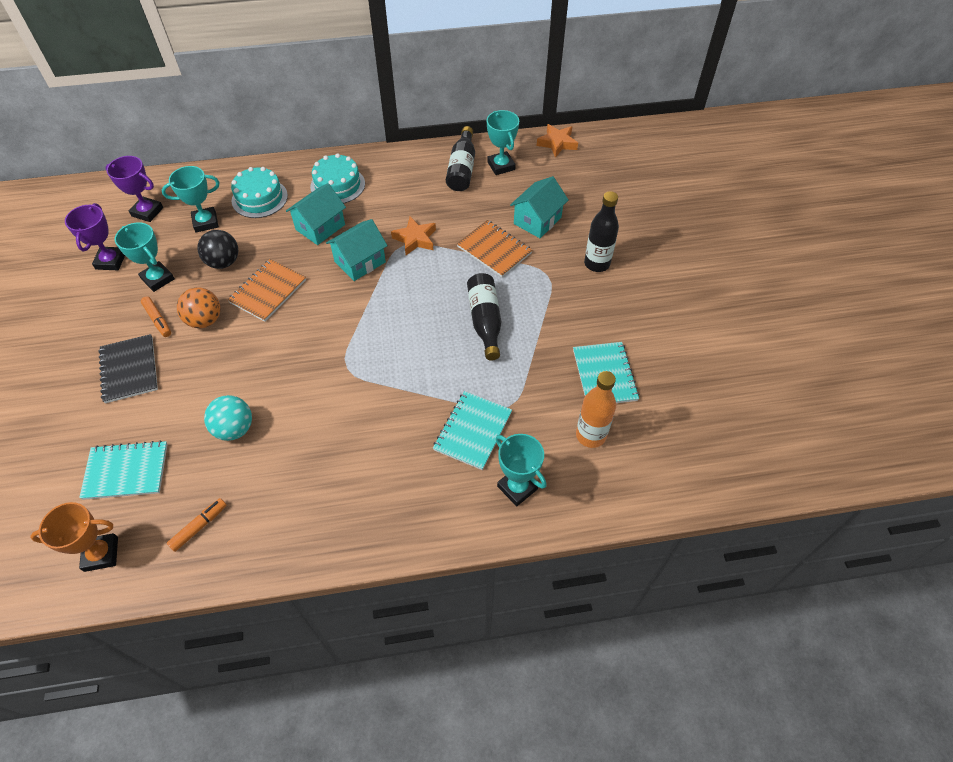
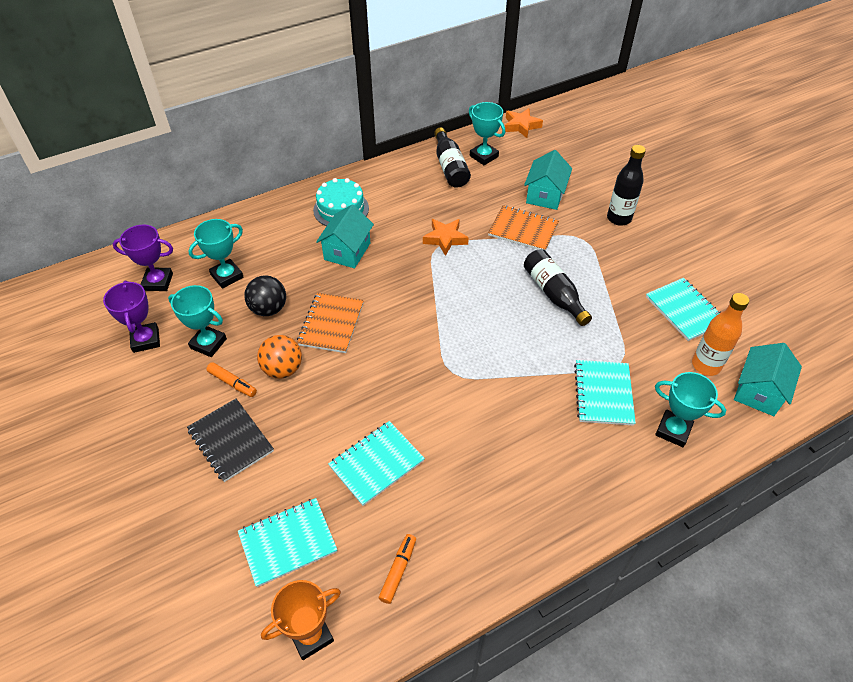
camera: 20 degrees left, 5 degrees down
(234, 429) = (376, 464): turquoise ball -> turquoise notebook
(259, 198) = (269, 240): turquoise cake -> none
(360, 262) = (405, 273): turquoise house -> turquoise house (758, 391)

